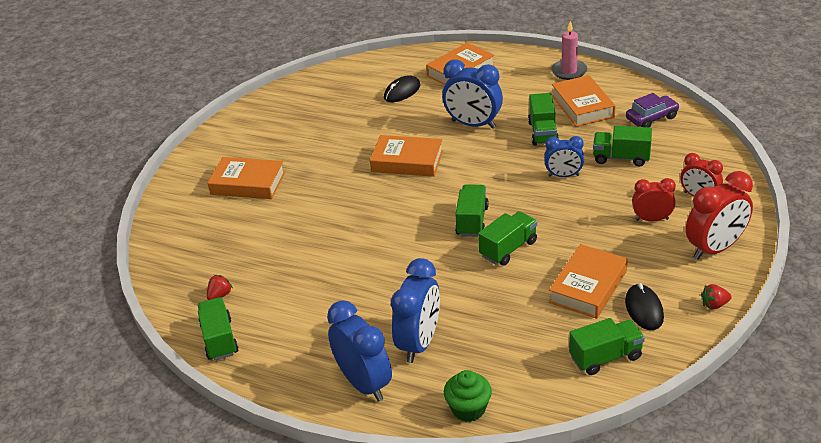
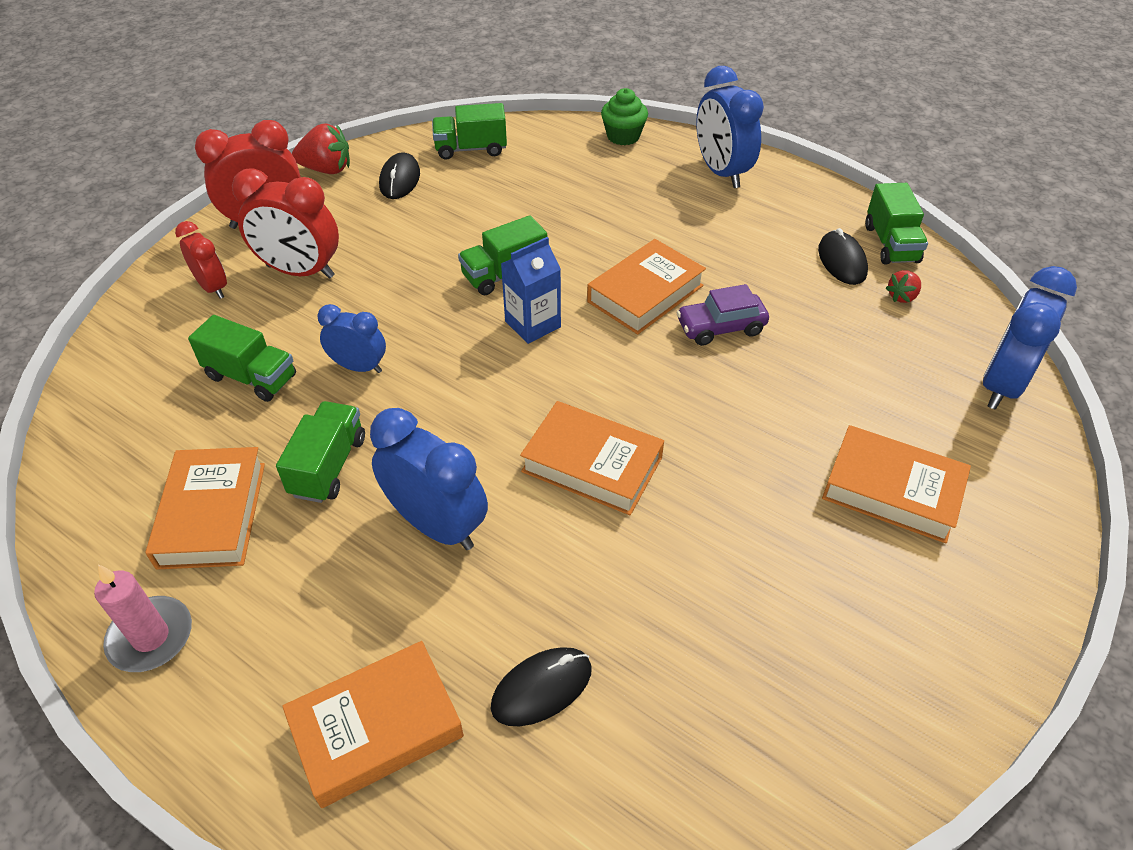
camera: 170 degrees left, 10 degrees up
(261, 315) = (842, 261): none -> black mouse
(419, 343) = (654, 196): blue clock -> blue clock (1001, 385)
(472, 221) = (532, 324): green truck -> blue carton
(588, 287) = (440, 212): orange book -> orange book (645, 293)
(651, 118) = (129, 447): purple car -> purple car (720, 327)
(652, 219) = (300, 271): red clock -> red clock, size x1.64
(714, 305) = (327, 169): red strawberry -> red strawberry, size x1.74

